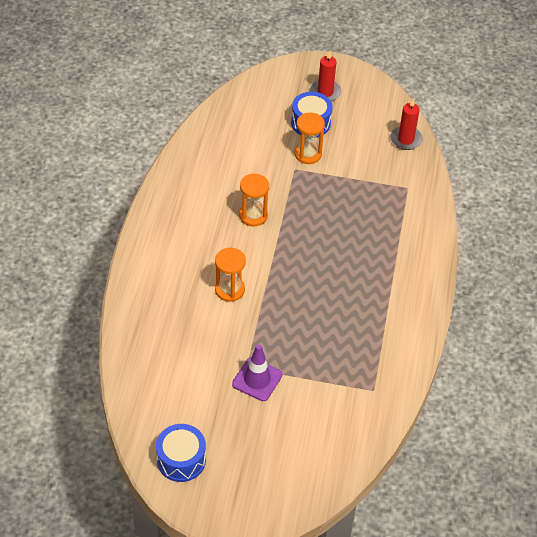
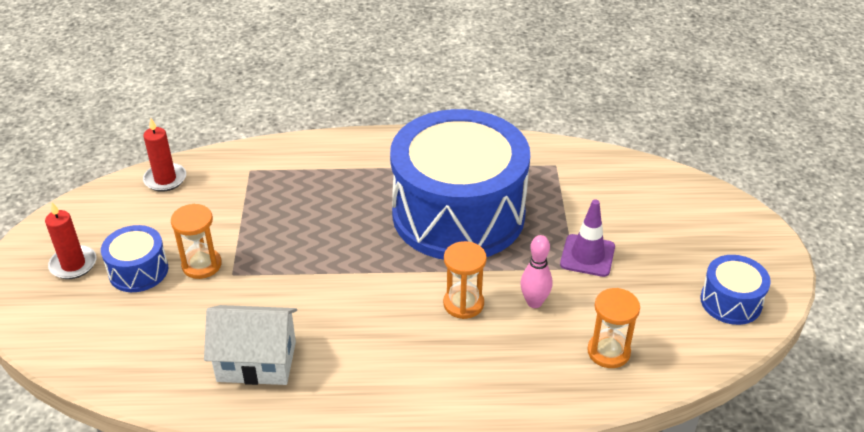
camera: 100 degrees left, 10 degrees down
(212, 174) = (256, 361): none -> white house
(218, 332) = (534, 302): none -> pink bowling pin
(253, 215) = (328, 302): orange hourglass -> orange hourglass (608, 352)
(326, 307) = (458, 214): none -> blue drum

